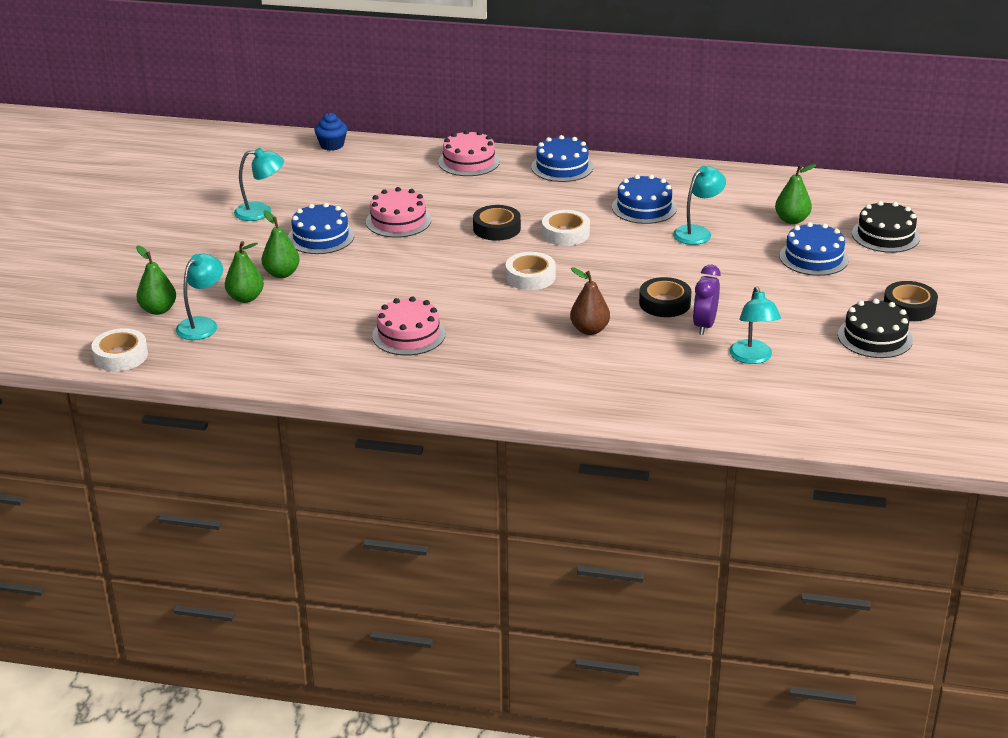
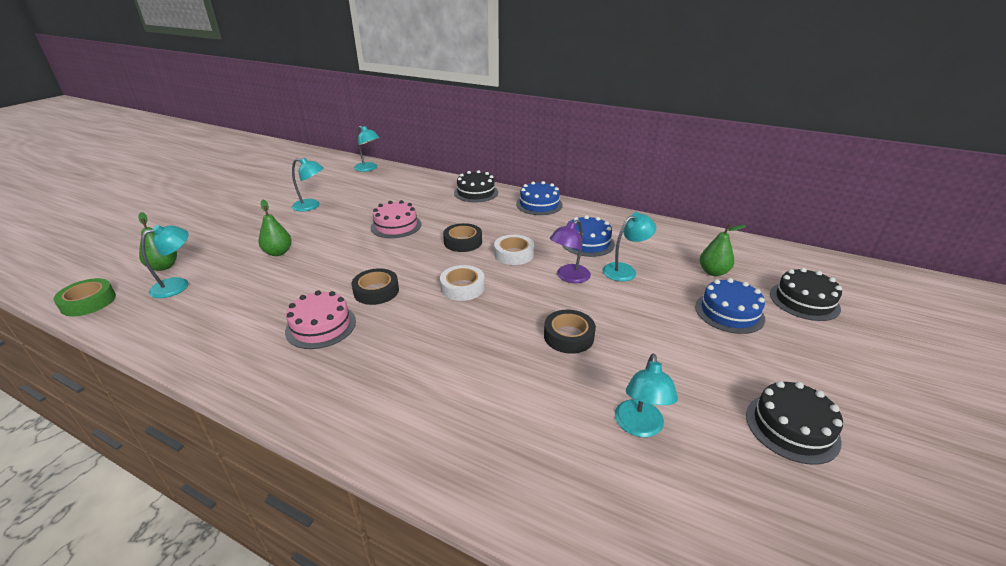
camera: 15 degrees right, 0 degrees up
(121, 356) = (88, 302): white tape -> green tape
(245, 298) = (232, 268): green pear -> none
(287, 145) = (369, 168): none -> turquoise lamp
(321, 237) = (332, 229): blue cake -> none
(332, 145) = (396, 172): blue cupcake -> none
(469, 161) = (476, 192): pink cake -> black cake
(589, 330) = (483, 353): brown pear -> none
(640, 249) = (569, 277): none -> purple lamp
(704, 325) = (599, 370): purple clock -> none
(909, 307) = (833, 391): black tape -> black tape (376, 291)

